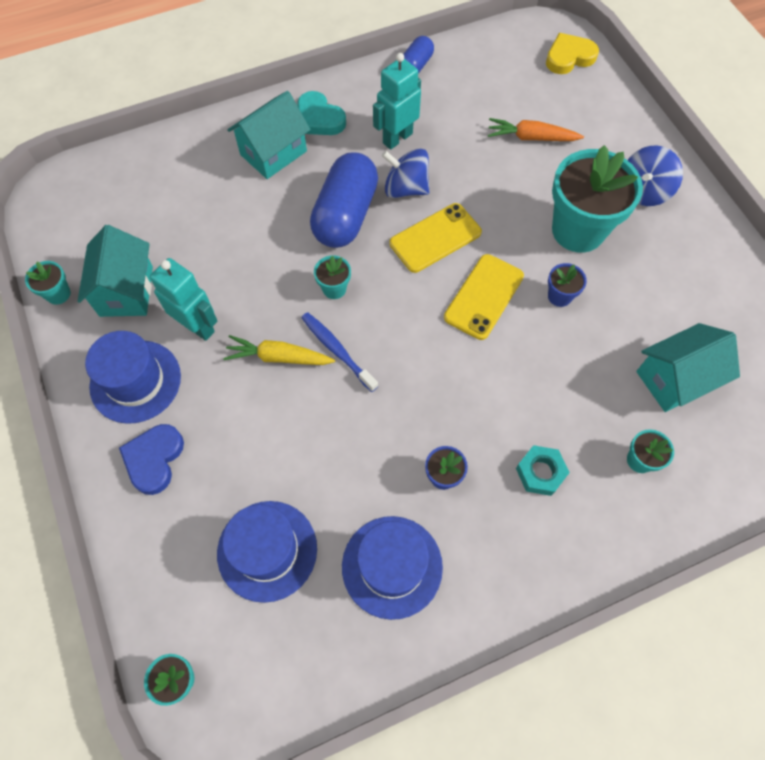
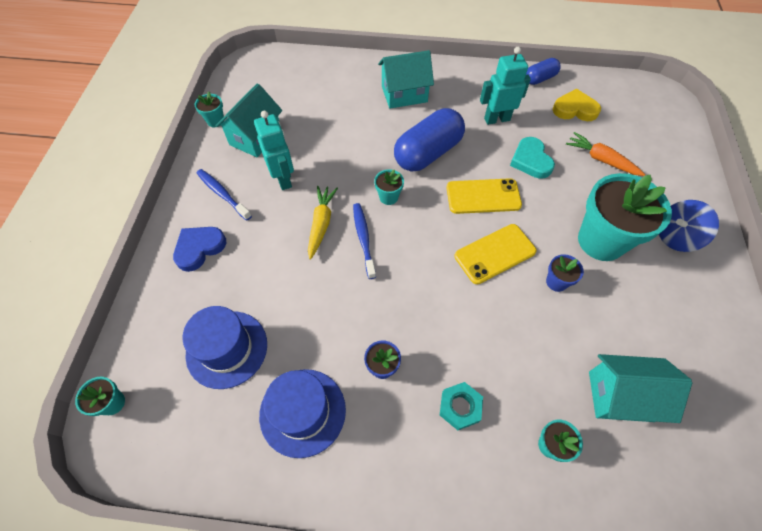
camera: 30 degrees right, 5 degrees down
(135, 381) = (222, 194): blue hat -> blue toothbrush
(278, 357) = (321, 224): yellow carrot -> yellow carrot turned 60 degrees clockwise
(319, 118) = (449, 85): turquoise heart -> turquoise heart (531, 160)
(405, 188) = (482, 154): blue spinning top -> none
(569, 57) = (666, 117): yellow heart -> yellow heart (574, 109)

